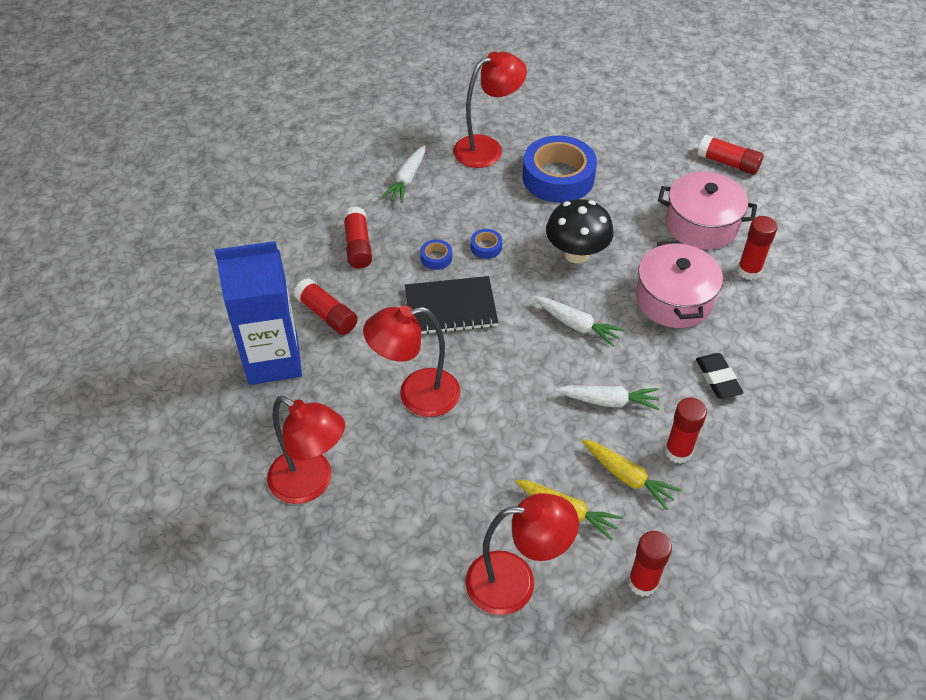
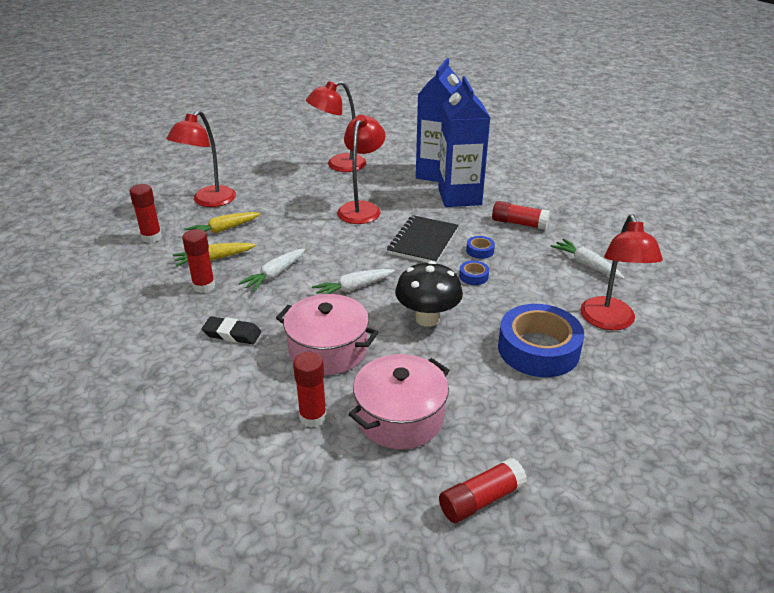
camera: 120 degrees right, 15 degrees down
(327, 314) = (459, 197): red glue stick -> blue carton

